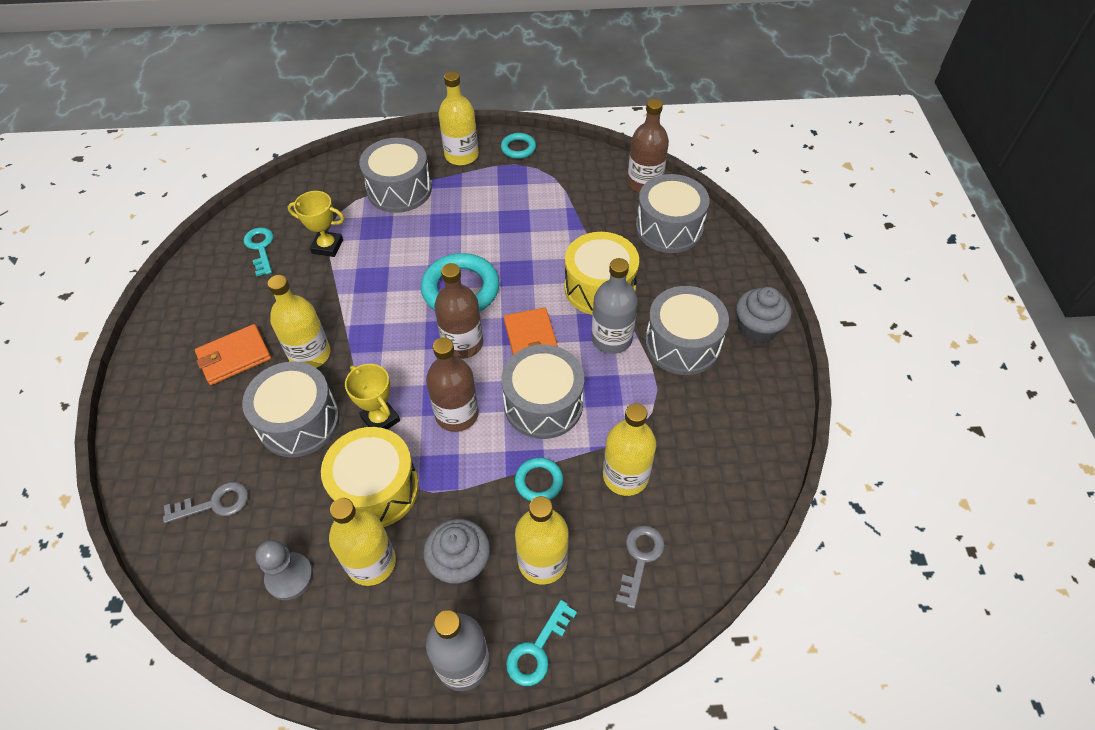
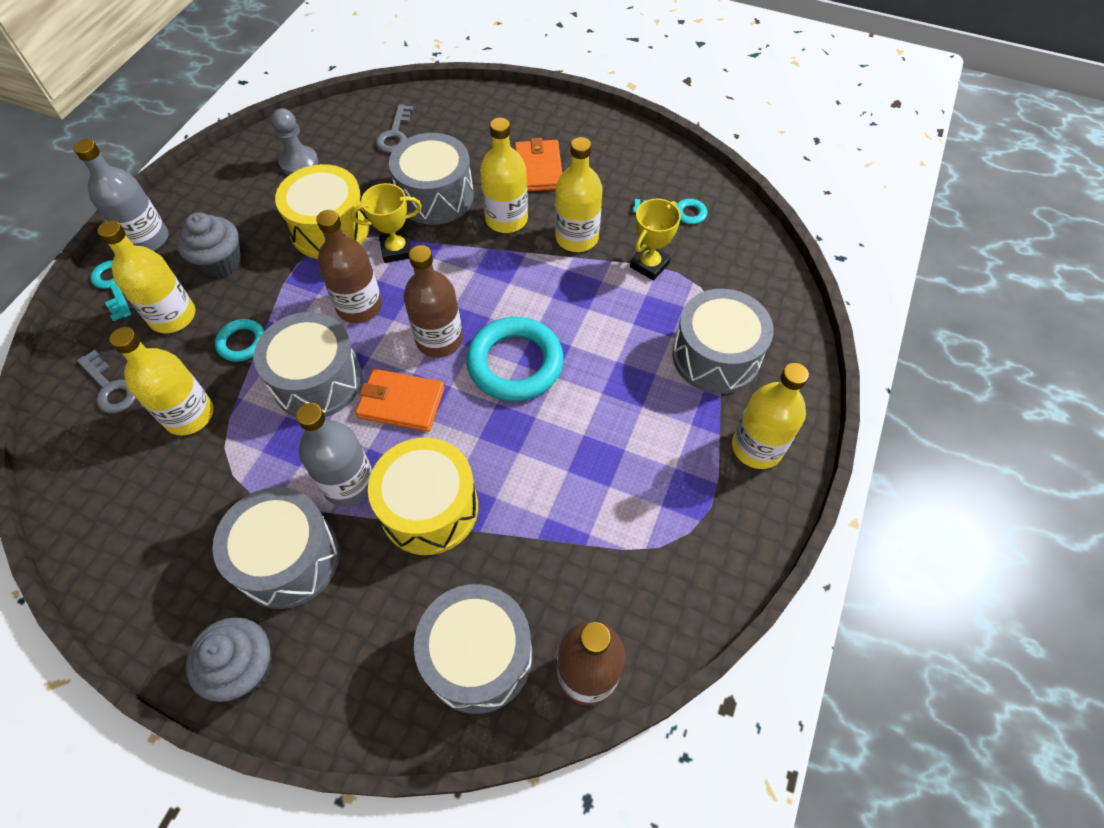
camera: 115 degrees right, 5 degrees up
(371, 562) = (269, 209): yellow bottle -> yellow bottle (577, 238)
(518, 148) = (744, 526): turquoise ring -> none

